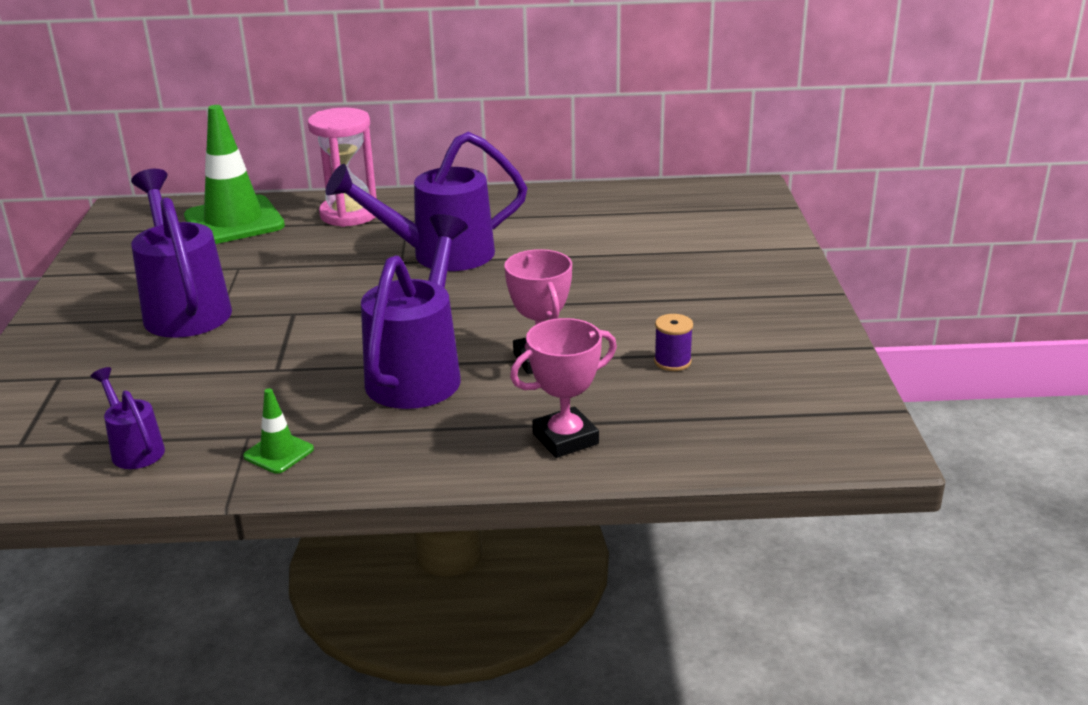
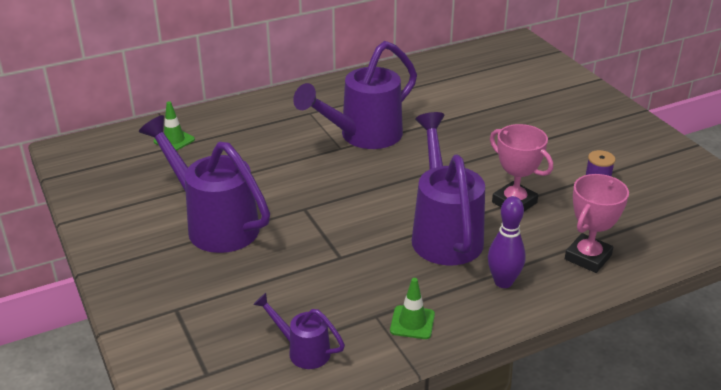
camera: 25 degrees left, 5 degrees up
(234, 221) = (174, 140): green traffic cone -> green traffic cone, size x0.45
(349, 214) = (260, 116): pink hourglass -> none
(429, 439) = (503, 282): none -> purple bowling pin

